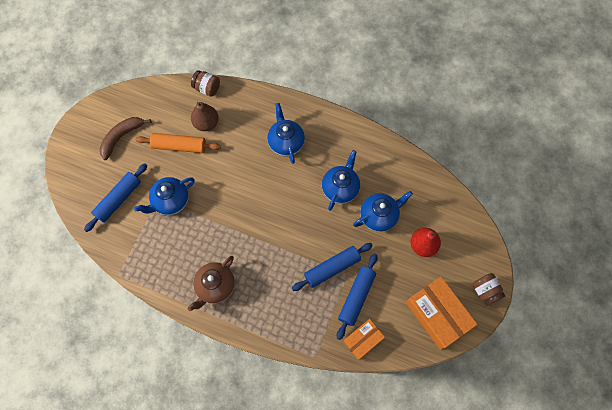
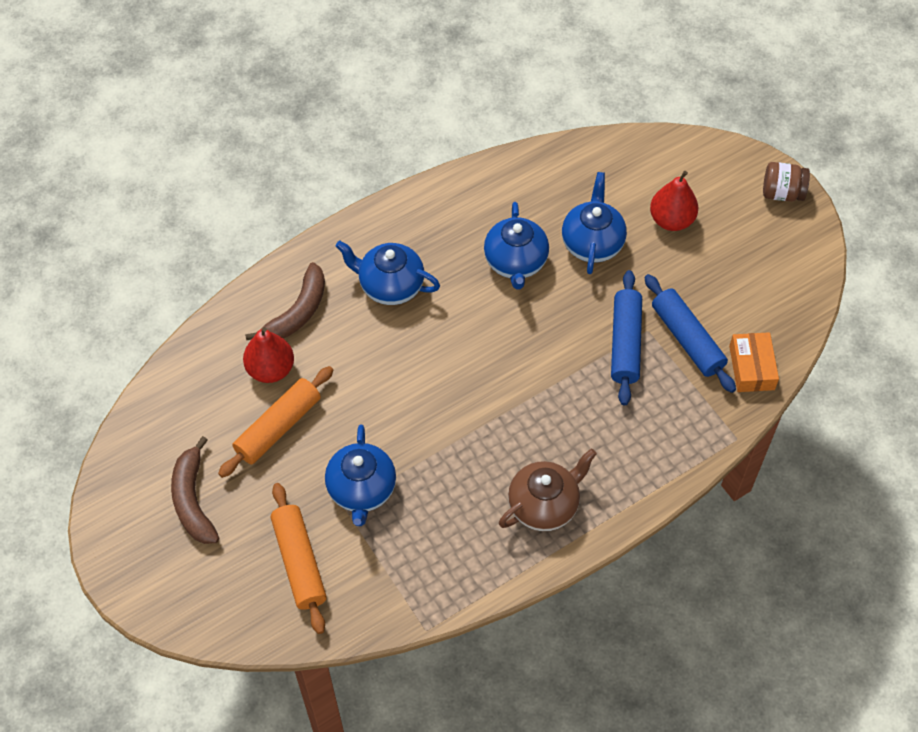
camera: 55 degrees left, 10 degrees down
(118, 199) = (299, 562): blue rolling pin -> orange rolling pin
(206, 123) = (270, 369): brown pear -> red pear
(207, 88) = (211, 335): brown jar -> none
(215, 286) = (544, 505): brown teapot -> brown teapot turned 105 degrees counterclockwise
(243, 114) = (297, 312): none -> brown banana
(340, 188) = (515, 262): blue teapot -> blue teapot turned 150 degrees counterclockwise
(437, 314) = (776, 263): orange box -> none

